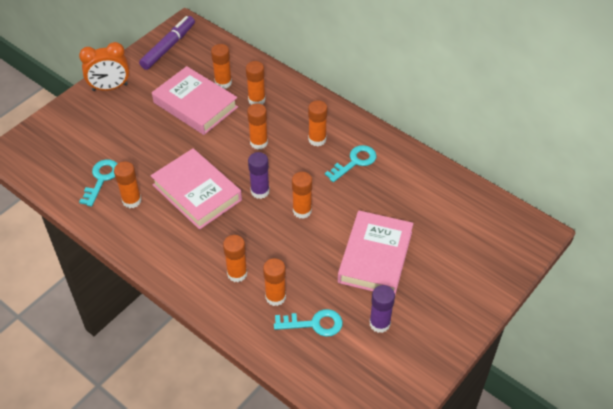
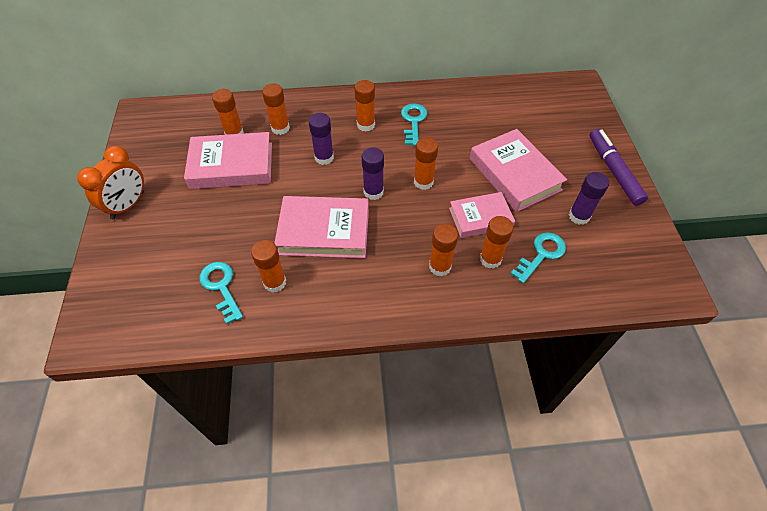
camera: 45 degrees left, 5 degrees up
(168, 47) = (145, 138): purple marker -> purple marker (614, 171)
(258, 142) = (324, 157): orange glue stick -> purple glue stick
(307, 266) = (480, 218): none -> pink book

